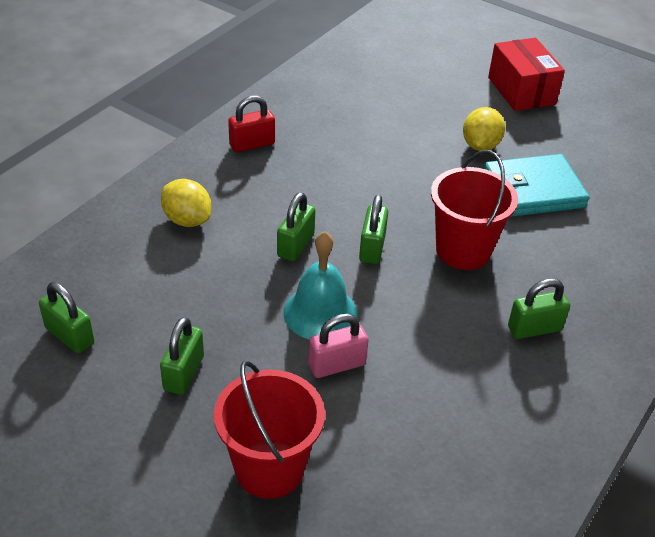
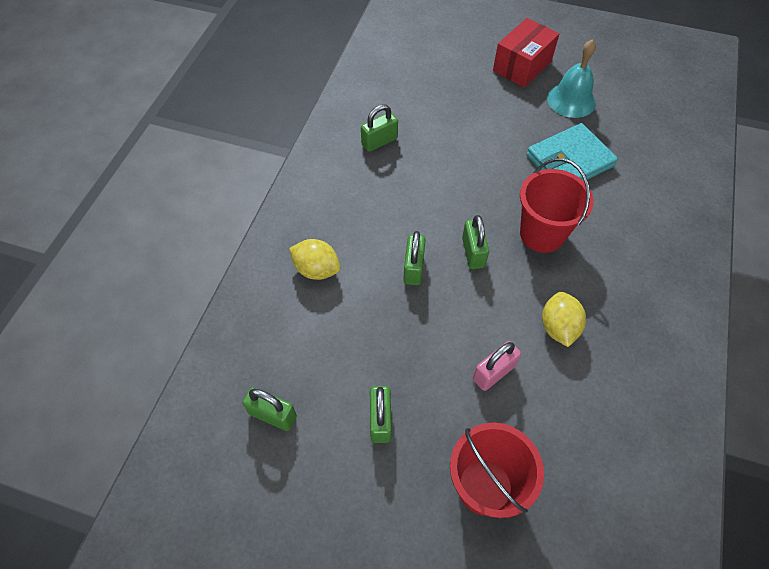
camera: 15 degrees left, 15 degrees up
(252, 144) = (335, 178): red padlock -> none
(320, 313) = (460, 327): turquoise bell -> turquoise bell (571, 100)
(480, 145) = (513, 129): yellow lemon -> yellow lemon (558, 327)
(521, 91) = (522, 66): red box -> red box turned 75 degrees clockwise
(534, 328) = (622, 291): green padlock -> green padlock (379, 142)

